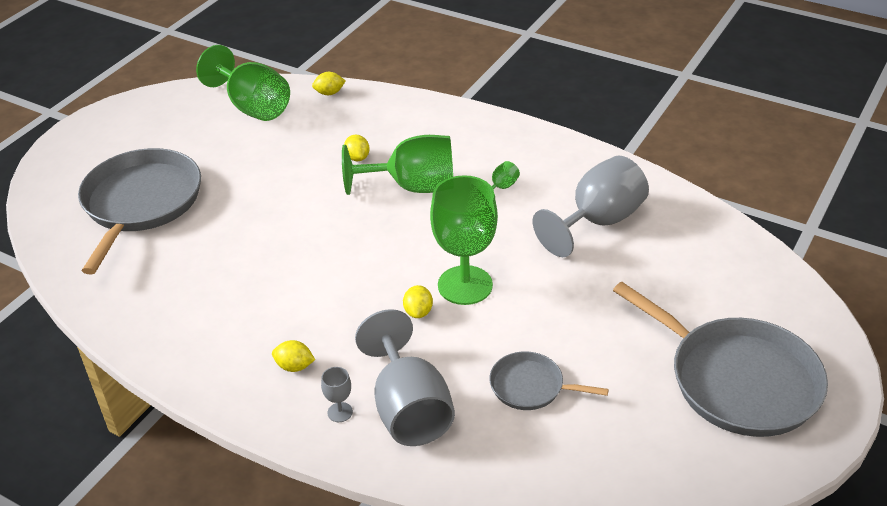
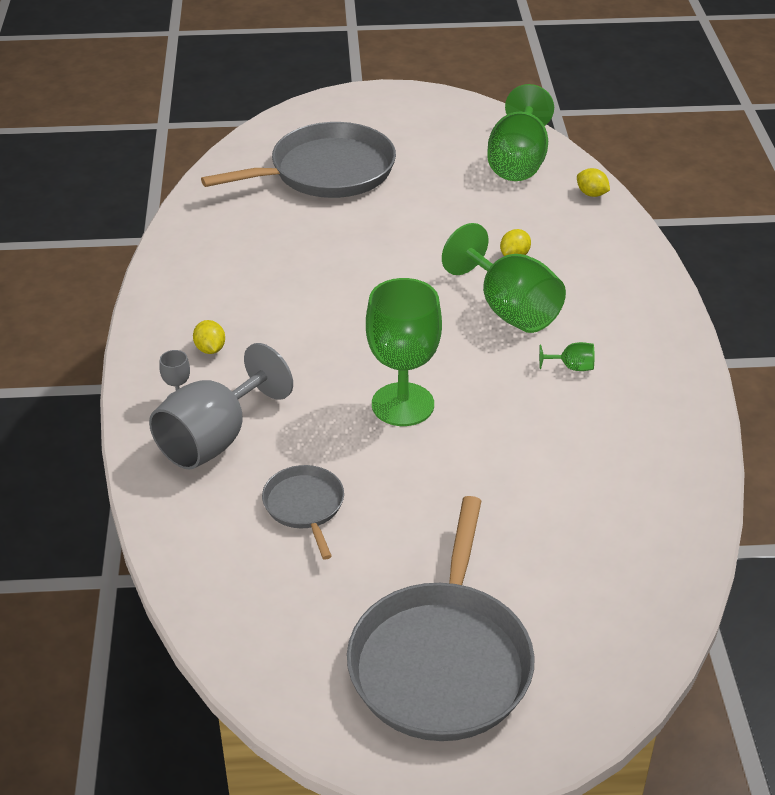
camera: 55 degrees right, 0 degrees up
(418, 312) = (339, 390): yellow lemon -> none
(598, 221) = (591, 458): grey goblet -> none

